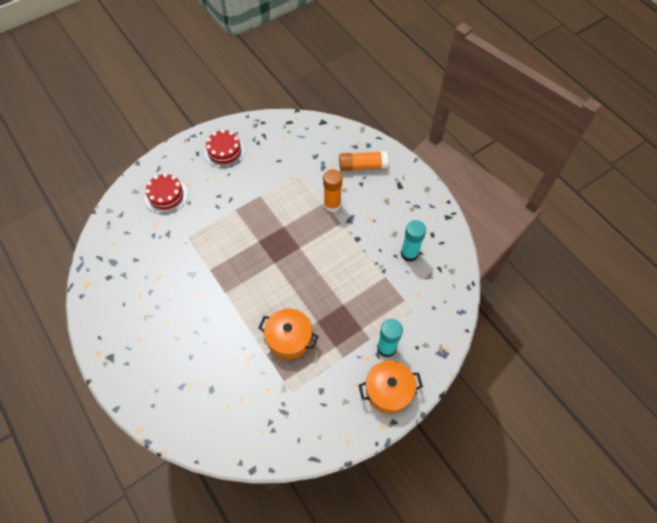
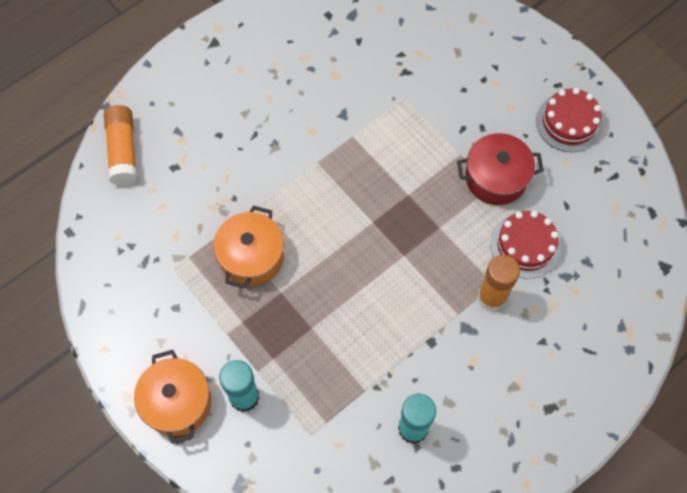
camera: 85 degrees right, 5 degrees up
(166, 196) = (470, 58): red cake -> red cake (525, 245)
(255, 193) = (496, 178): none -> red pot
(362, 166) = (581, 341): orange glue stick -> orange glue stick (123, 151)

